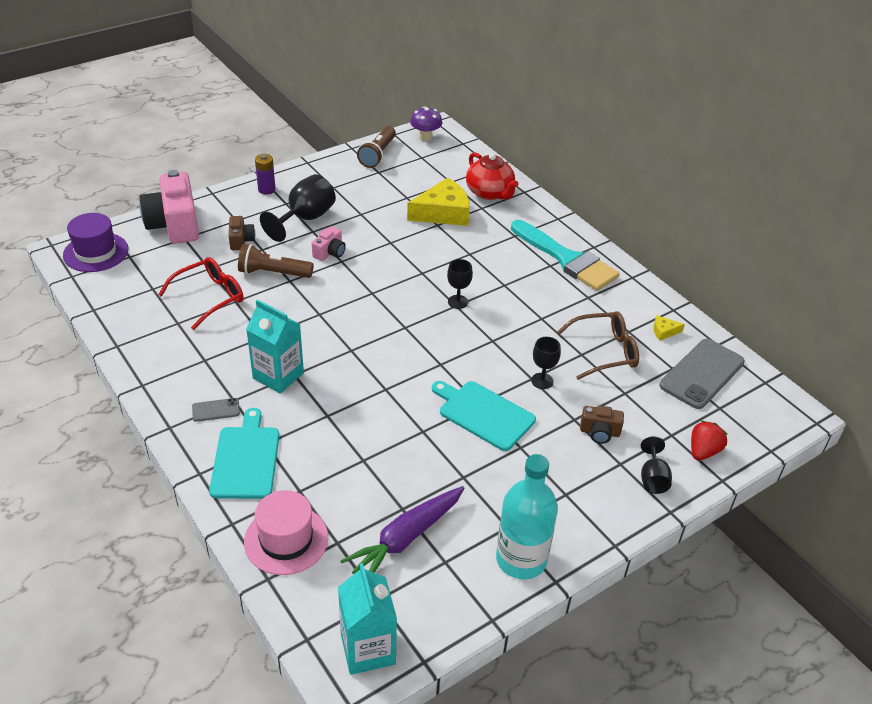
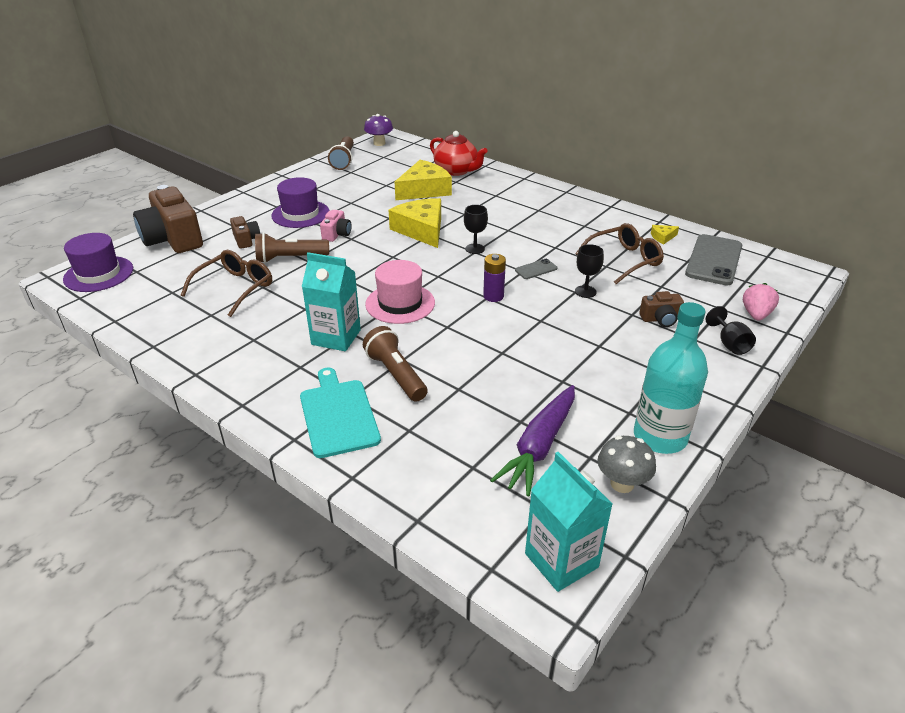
camera: 15 degrees left, 5 degrees down
(174, 224) = (173, 239): pink camera -> brown camera
(210, 297) = (235, 288): red glasses -> brown glasses
(216, 410) = (285, 379): grey phone -> grey phone (536, 269)
(266, 189) = (253, 199): purple battery -> purple battery (493, 296)
(286, 540) = (418, 478): pink hat -> pink hat (400, 303)
(305, 219) = (300, 214): black goblet -> purple hat
(314, 430) = (396, 375): none -> brown flashlight
(415, 265) = (421, 230): none -> yellow cheese
(459, 595) = (622, 484): none -> grey mushroom
(483, 414) = (550, 327): turquoise cutting board -> none
(566, 259) = (549, 203): turquoise brush -> none
(703, 451) = (756, 314): red strawberry -> pink strawberry

